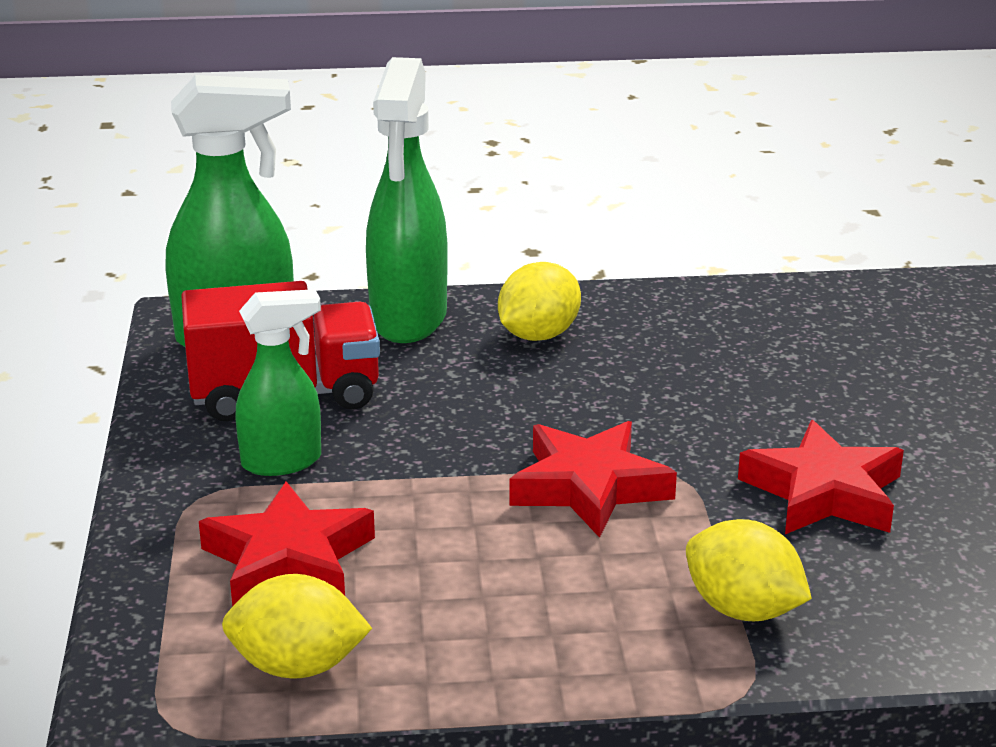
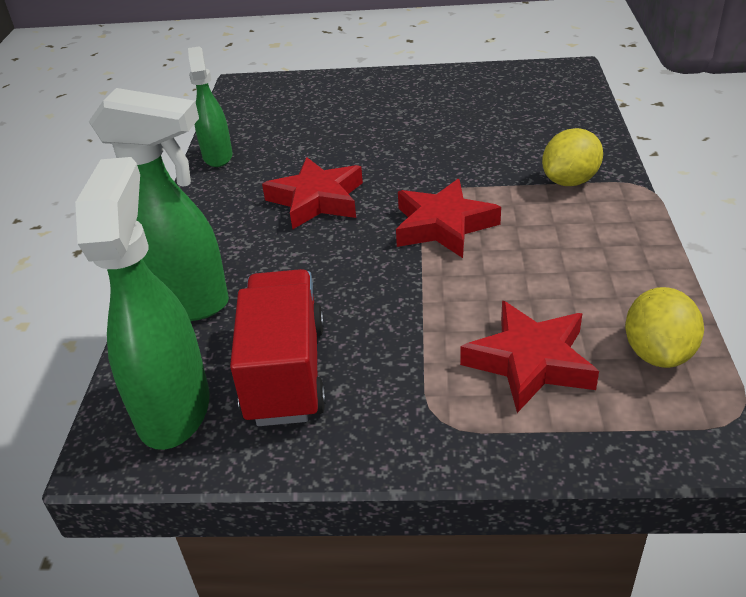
camera: 80 degrees left, 10 degrees up
(283, 462) = (393, 370): green spray bottle -> green spray bottle (217, 156)
(538, 335) = (237, 239): yellow lemon -> none
(823, 492) = (455, 148): red star -> red star (316, 200)

